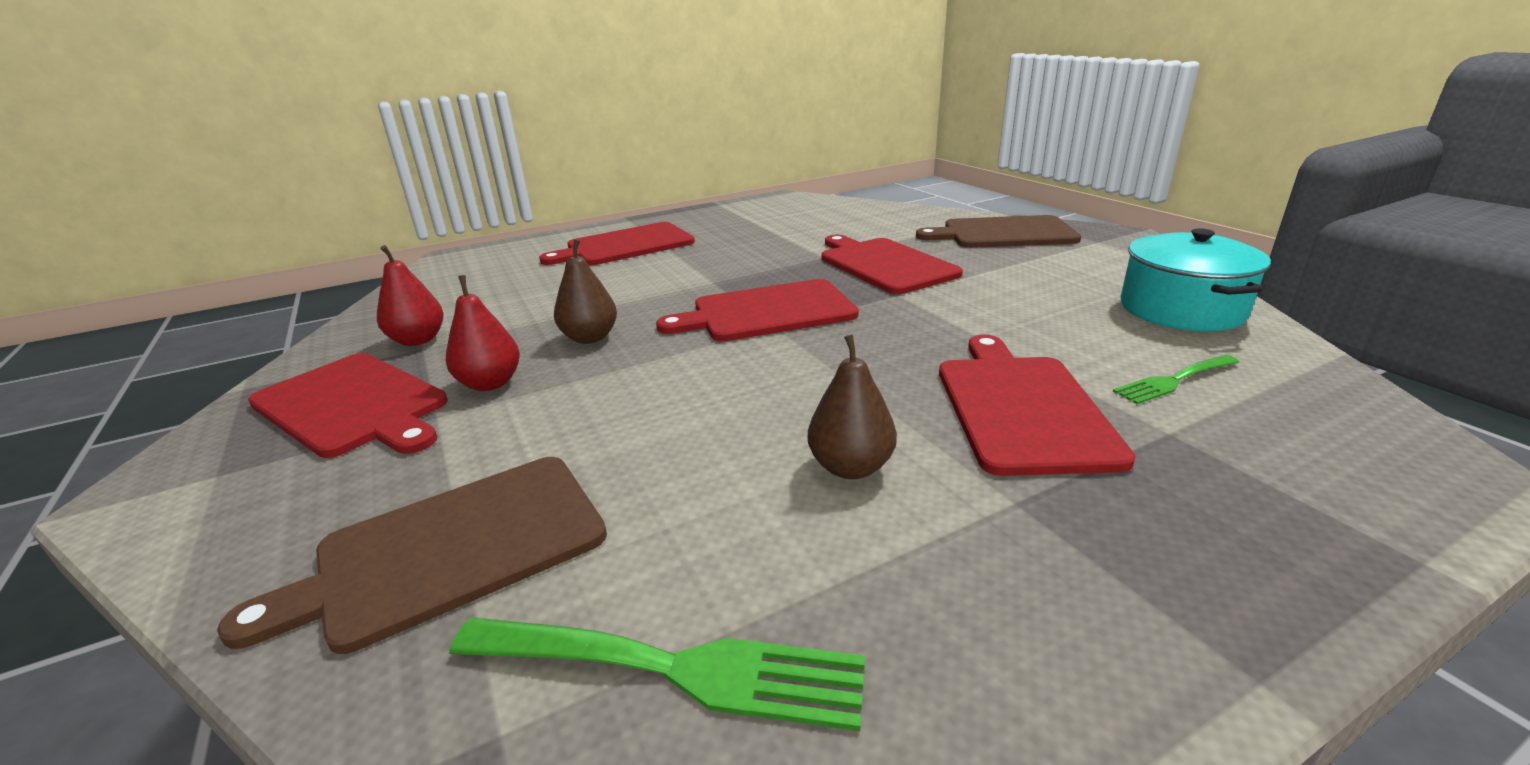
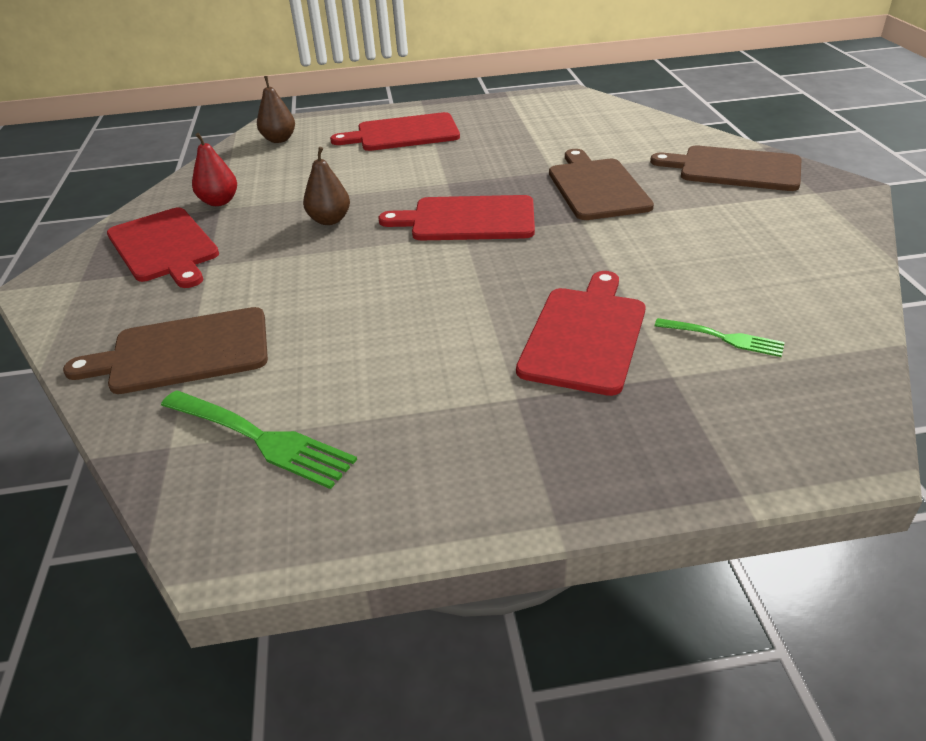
camera: 20 degrees right, 10 degrees up
(490, 383) = (249, 246): red pear -> none
(851, 467) = (433, 353): brown pear -> brown pear (279, 139)
(884, 264) = (596, 187): red cutting board -> brown cutting board
(1174, 380) = (723, 338): green fork -> green fork turned 150 degrees counterclockwise
(1181, 309) = (807, 277): turquoise pot -> none

